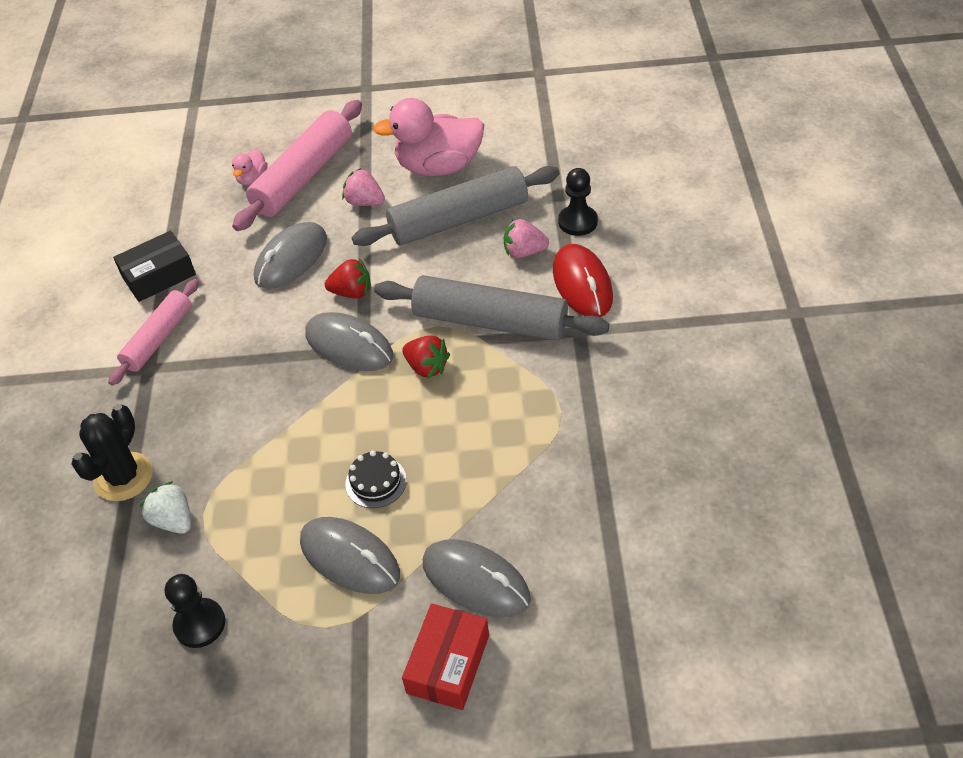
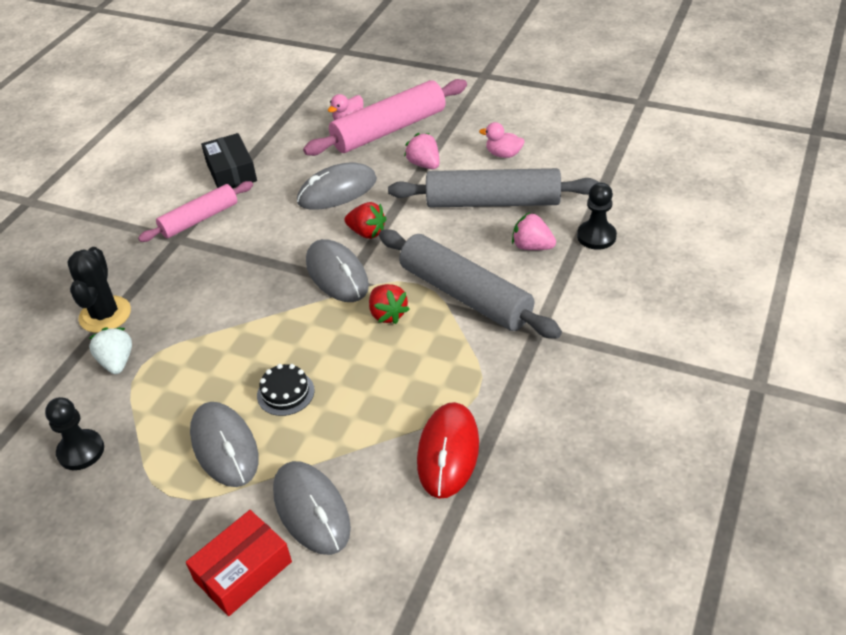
camera: 25 degrees right, 5 degrees down
(123, 477) = (105, 315): black cactus -> black cactus turned 45 degrees counterclockwise
(158, 275) = (231, 172): black box -> black box turned 75 degrees clockwise
(438, 167) = (503, 154): pink duck -> pink duck, size x0.46
(582, 284) = (566, 291): red mouse -> red mouse (448, 452)

